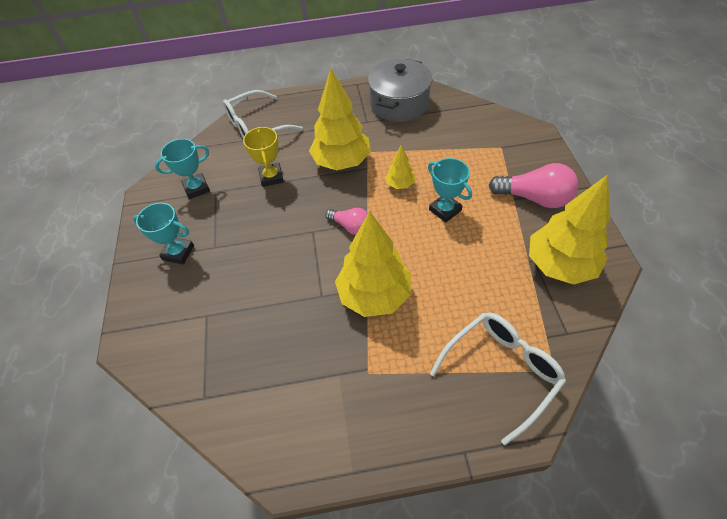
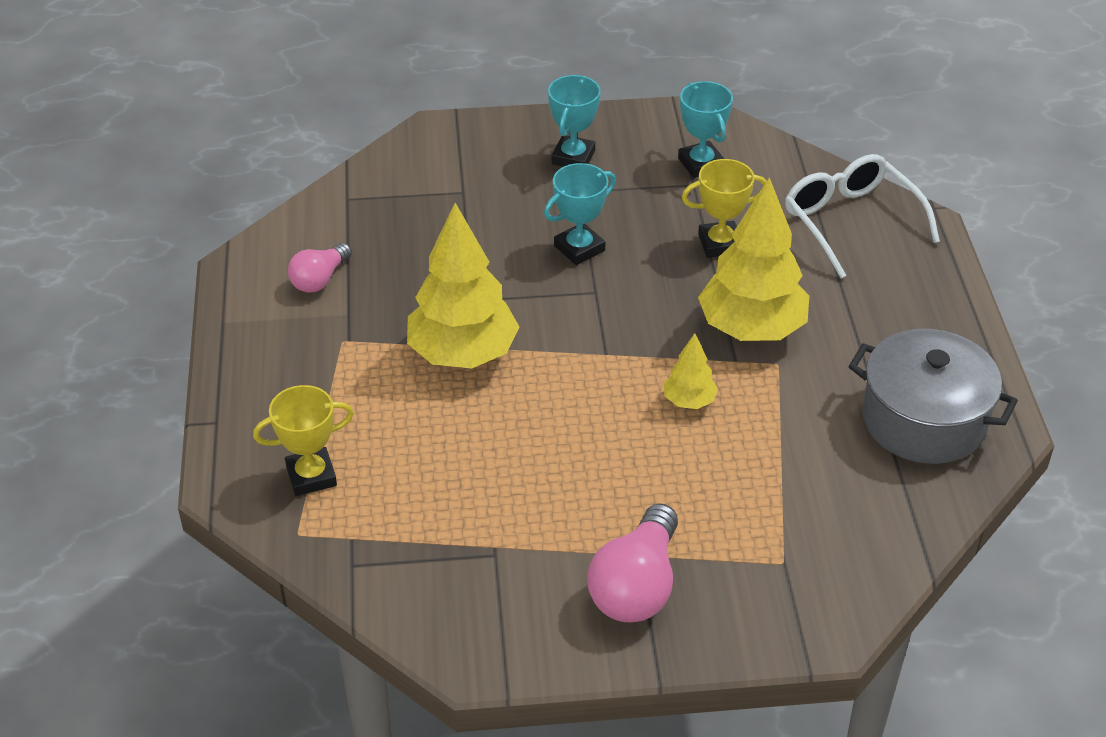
camera: 90 degrees right, 10 degrees down
(350, 226) = (599, 334): pink light bulb -> pink light bulb (320, 279)
(445, 210) = (621, 454): turquoise trophy -> turquoise trophy (579, 248)
(501, 371) = (311, 476): white glasses -> yellow trophy
(559, 265) = (478, 586): yellow tree -> none

